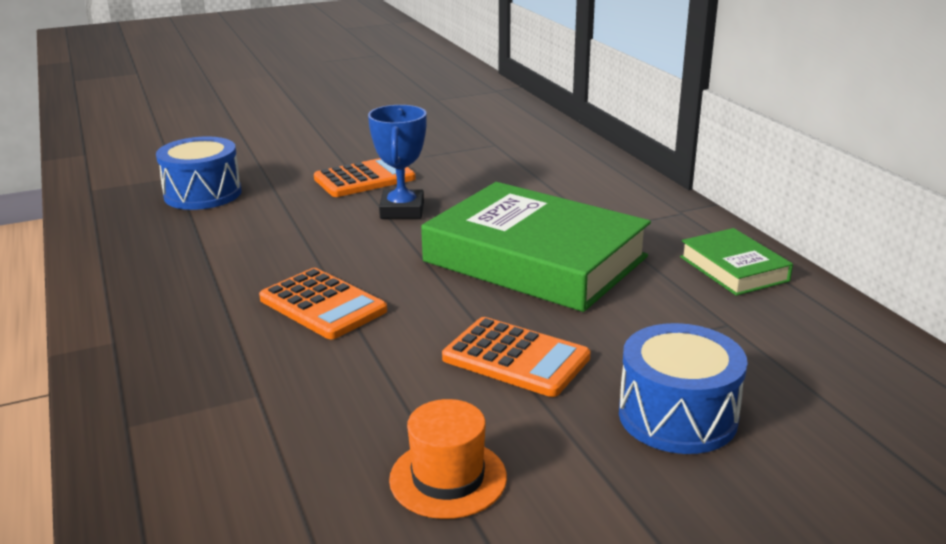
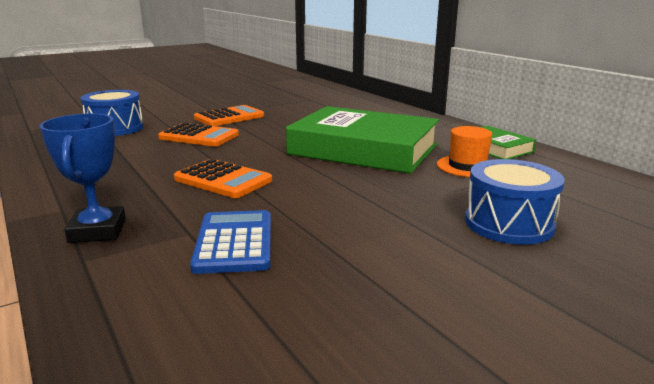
camera: 10 degrees left, 5 degrees down
(308, 414) = (234, 242): none -> blue calculator
(402, 210) = (261, 130): blue trophy -> blue trophy (98, 231)
(448, 478) = (361, 273): orange hat -> orange hat (467, 166)
(515, 358) = (377, 200): orange calculator -> orange calculator (199, 136)

